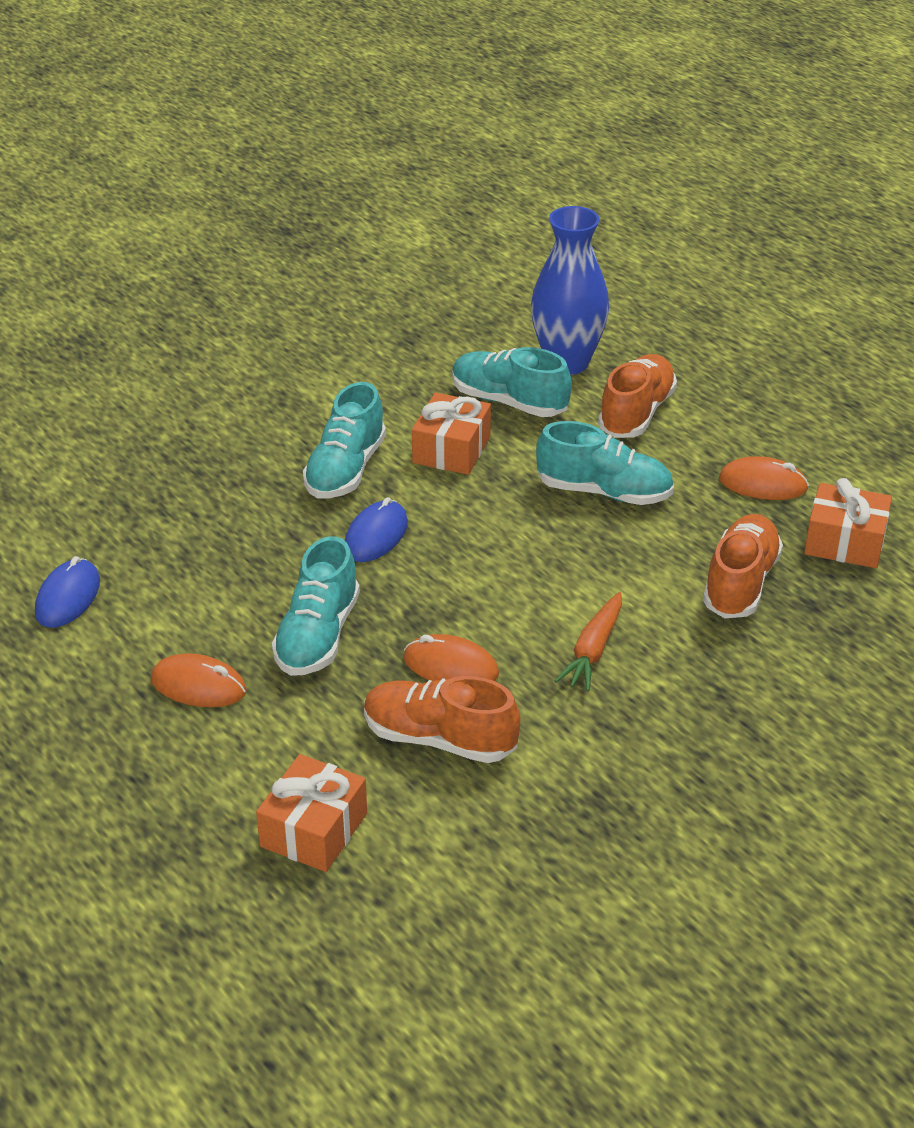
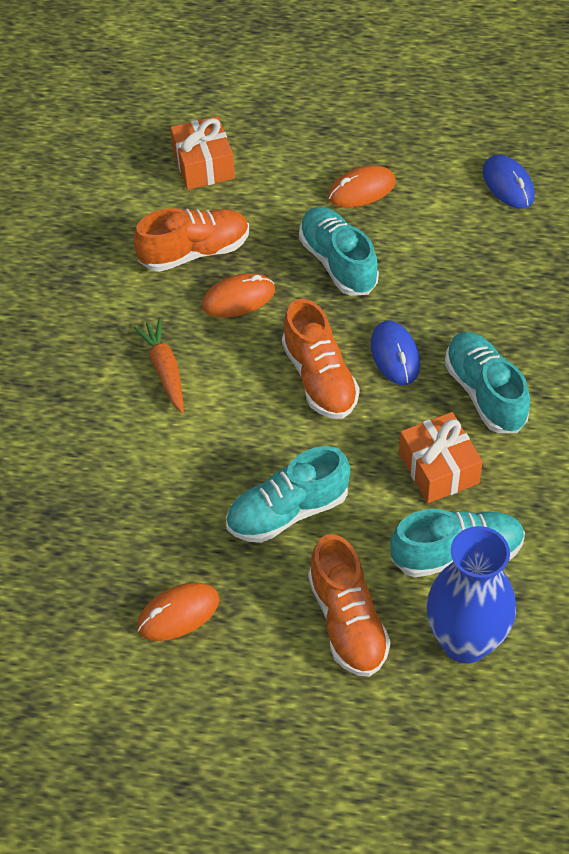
camera: 140 degrees right, 15 degrees up
(740, 583) = (116, 496): orange shoe -> orange shoe (319, 378)
(844, 542) = (70, 595): orange gift -> none

